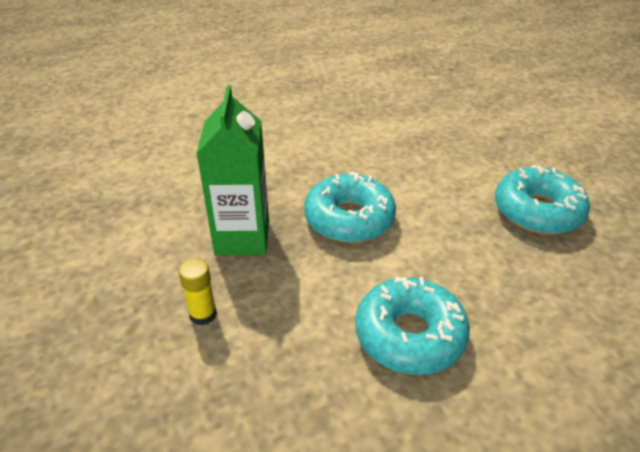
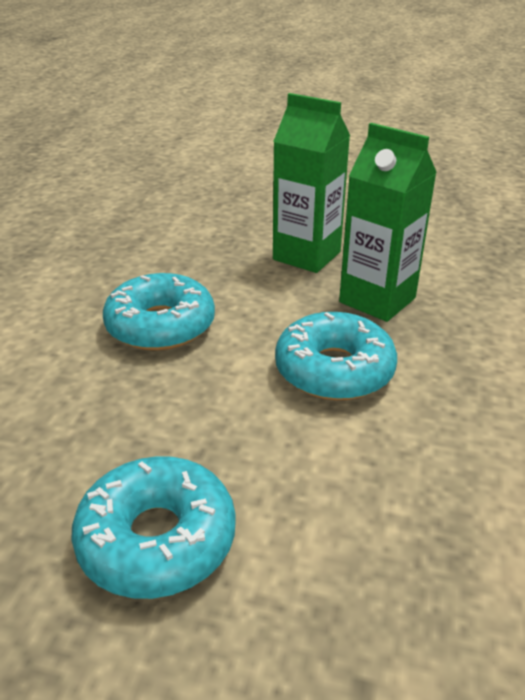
camera: 130 degrees right, 5 degrees down
(203, 314) = (306, 256): yellow glue stick -> green carton

